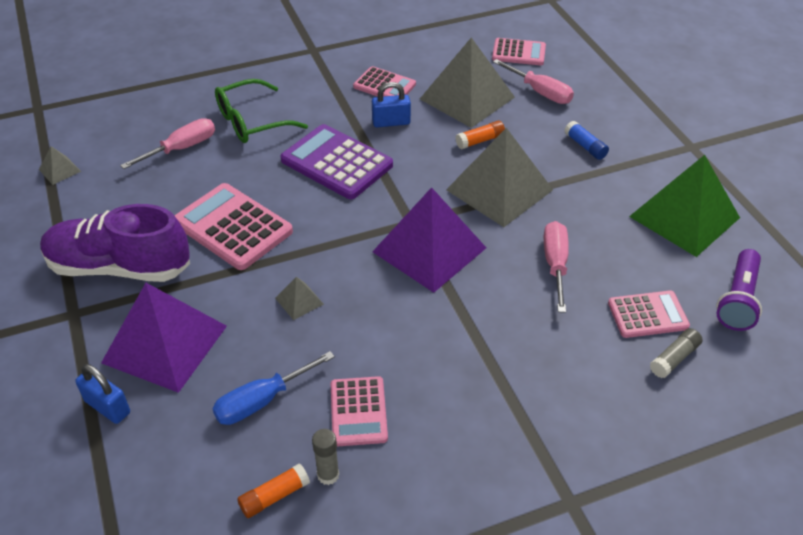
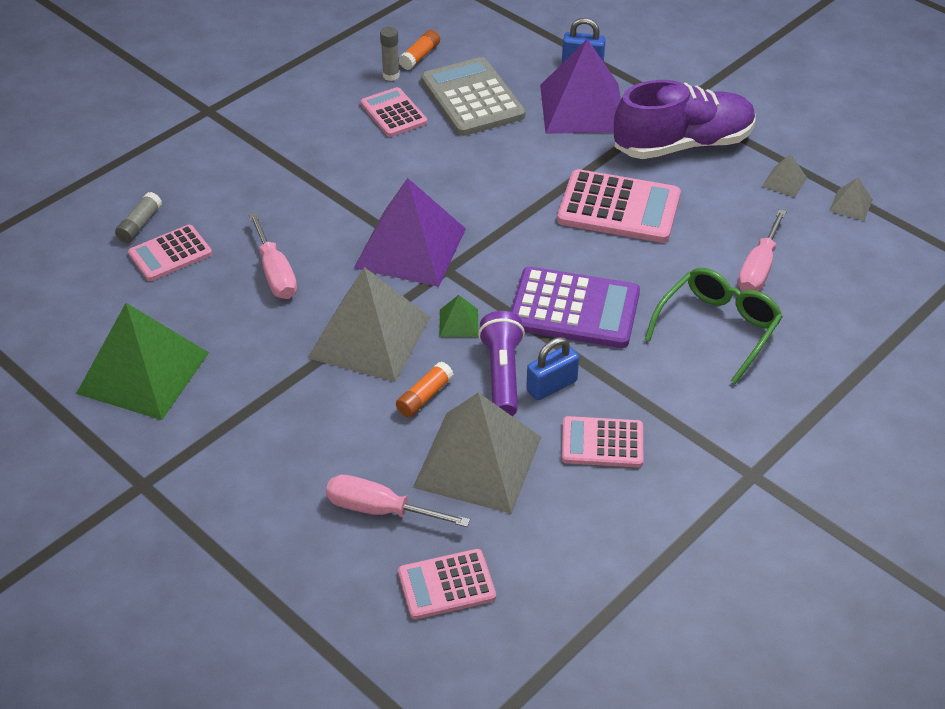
camera: 155 degrees right, 0 degrees up
(262, 401) = (472, 98): blue screwdriver -> grey calculator
(299, 301) = (500, 168): grey pyramid -> grey pyramid (784, 182)
(427, 179) = (459, 323): none -> green pyramid
(585, 146) = (286, 434): blue glue stick -> none
(738, 300) = (79, 295): purple flashlight -> purple flashlight (502, 374)

